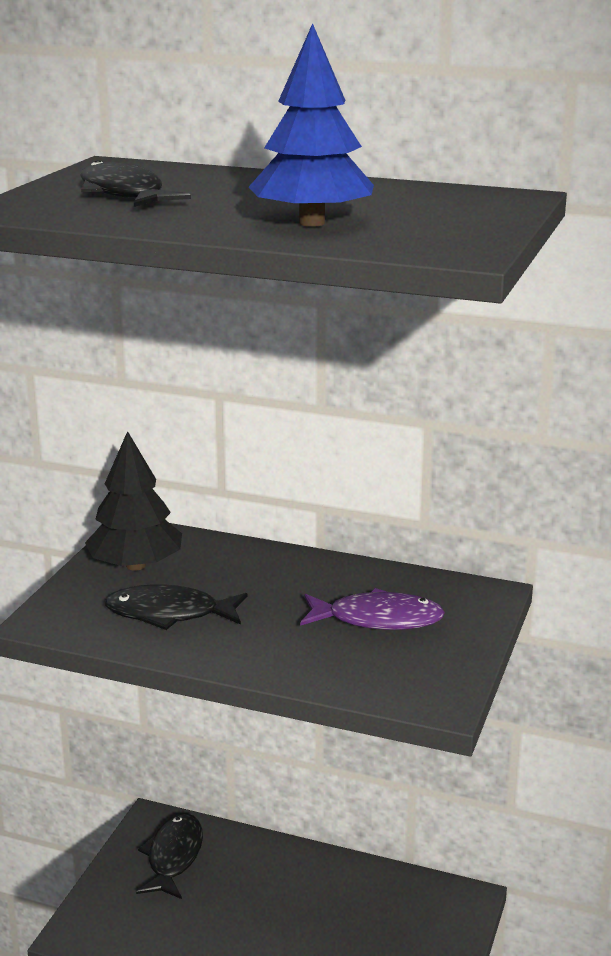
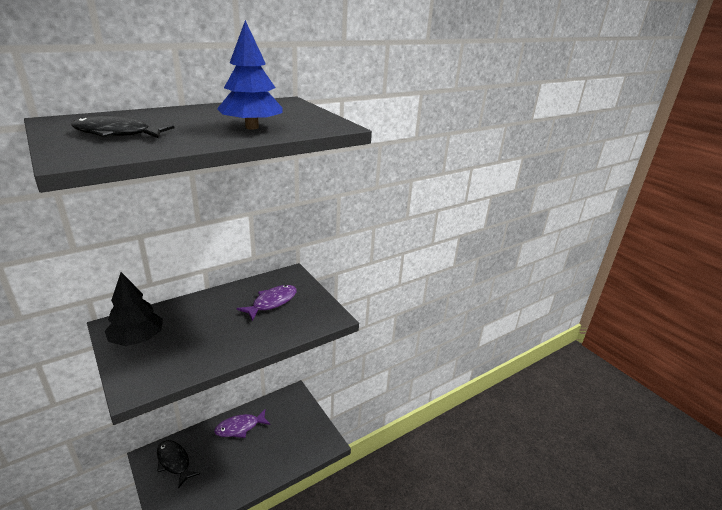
camera: 55 degrees left, 5 degrees up
(169, 614) = (188, 349): black fish -> none
(311, 882) = (240, 427): none -> purple fish

